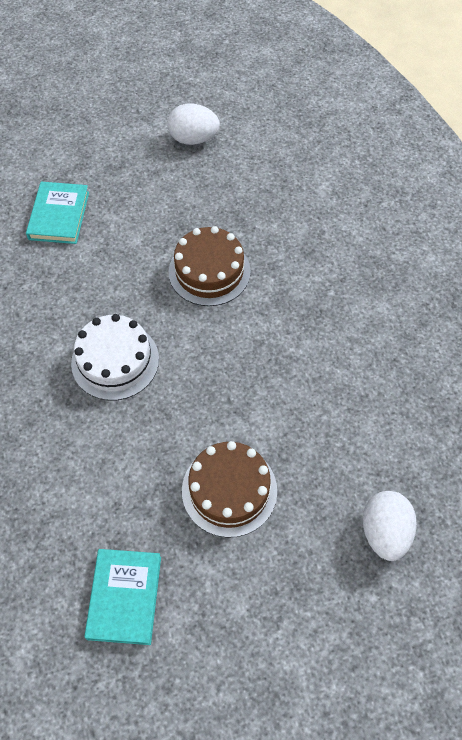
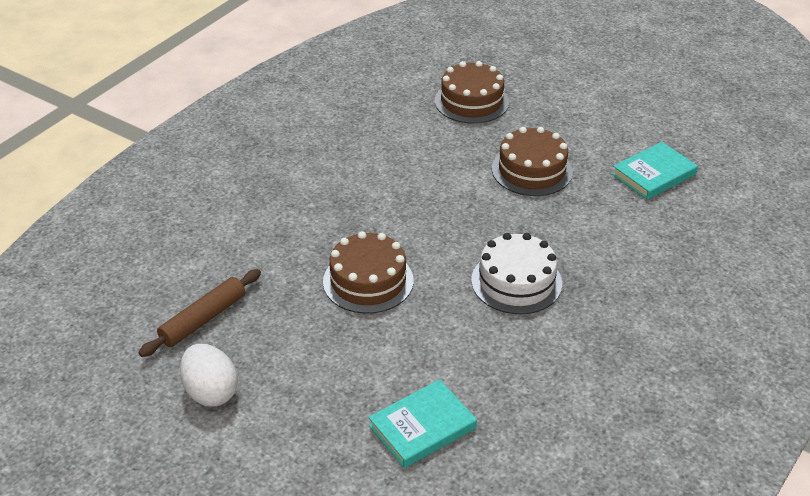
camera: 130 degrees left, 20 degrees down
(261, 166) = (203, 319): none -> brown rolling pin
(384, 532) = (471, 101): white egg -> brown cake

